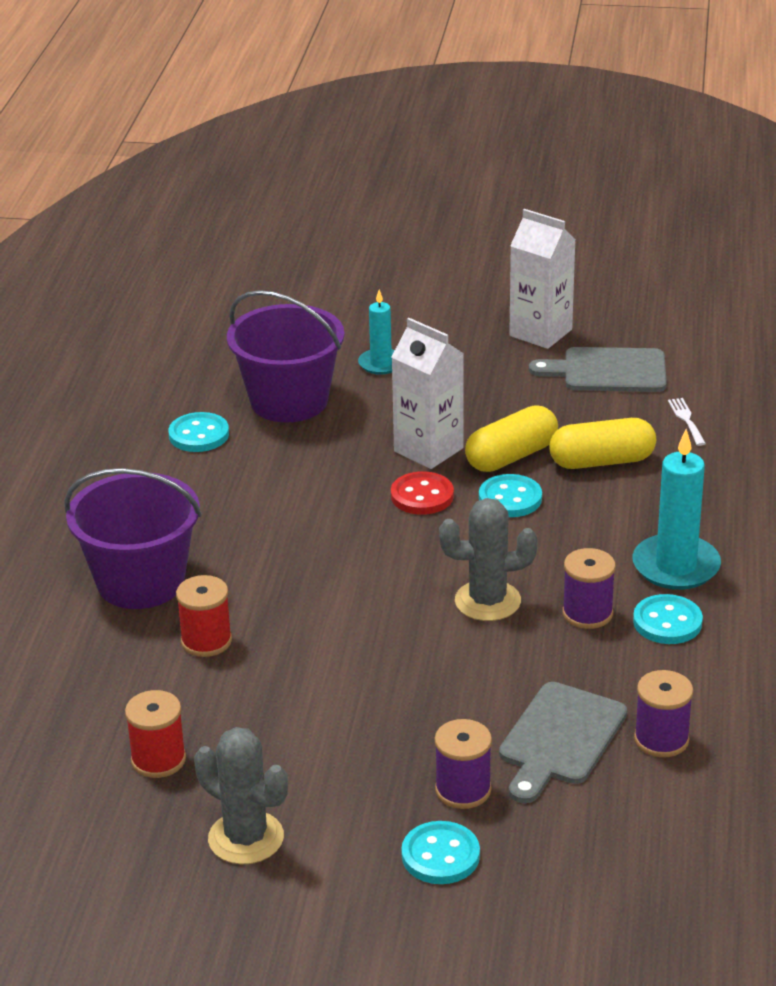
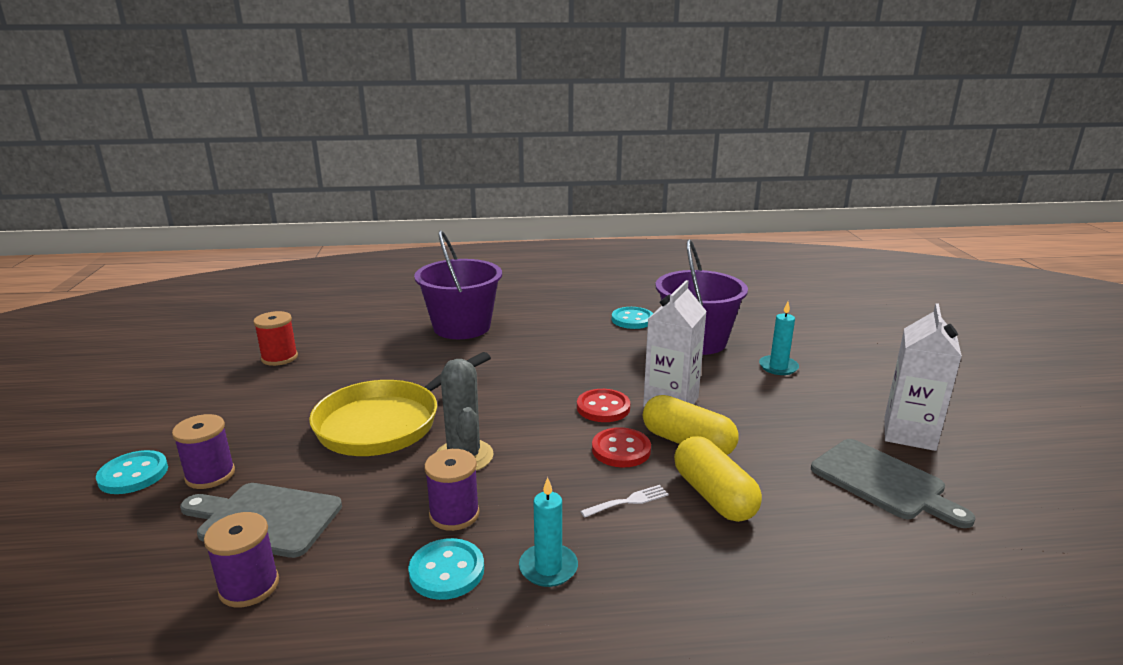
camera: 75 degrees right, 10 degrees down
(206, 641) = (401, 354): red spool -> none
(246, 838) = (190, 396): grey cactus -> none
(393, 656) = (385, 423): none -> yellow pan
(510, 498) = (621, 450): turquoise button -> red button
(608, 371) = (883, 482): grey cutting board -> grey cutting board turned 150 degrees clockwise
(676, 566) = (548, 568): turquoise candle -> turquoise candle, size x0.60
(686, 420) = (838, 548): white fork -> white fork (628, 501)

